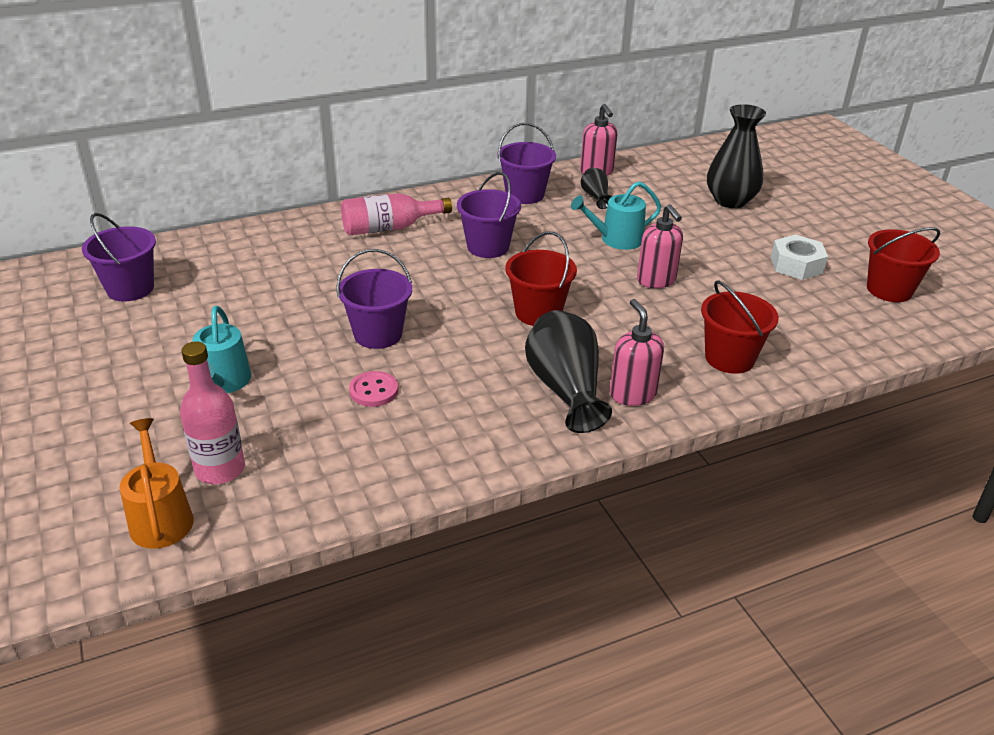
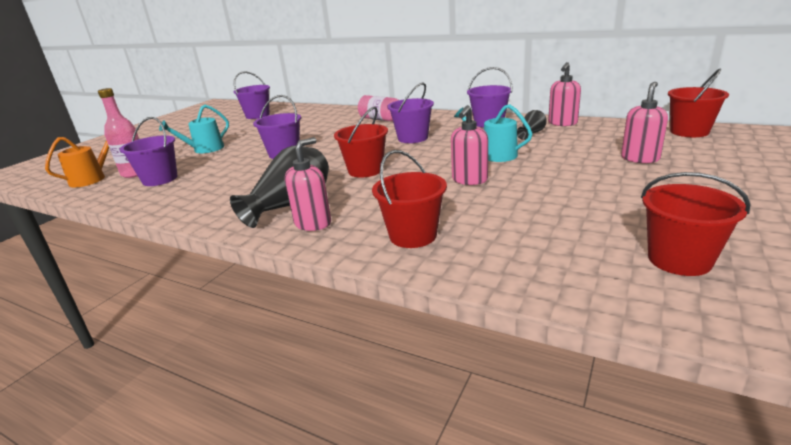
camera: 55 degrees right, 10 degrees down
(297, 454) = (160, 179): none -> purple bucket
(374, 391) = (231, 171): pink button -> none
(712, 153) = (689, 132): none -> red bucket
(730, 201) = (640, 158): black vase -> pink soap dispenser
(796, 265) = (610, 209): white nut -> none

